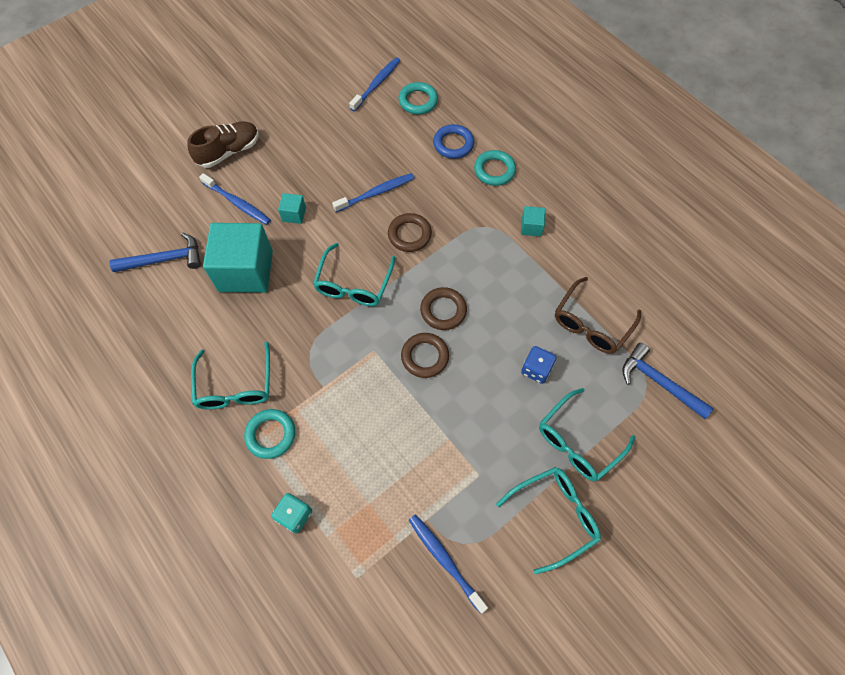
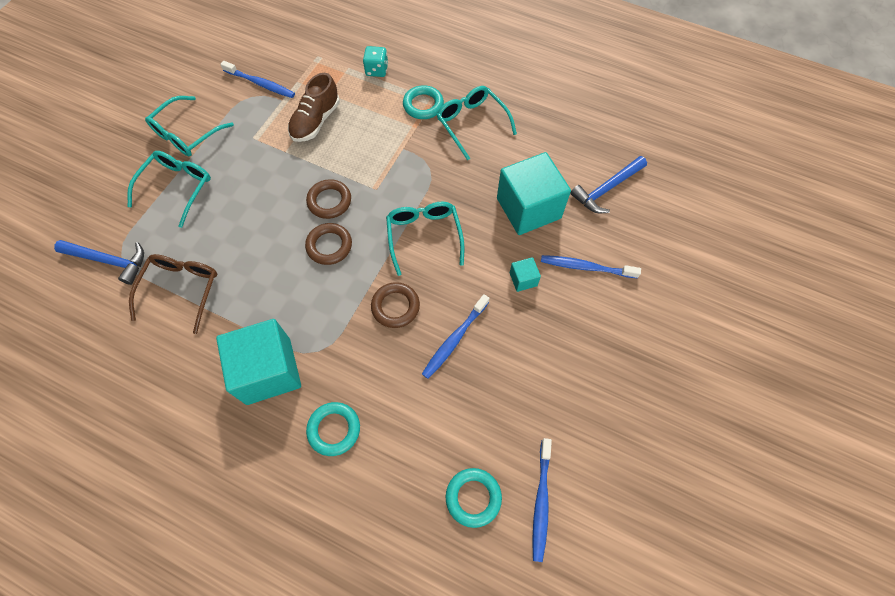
camera: 155 degrees right, 0 degrees up
(229, 152) = (641, 320): brown shoe -> brown shoe (316, 121)
(453, 144) = (398, 446): blue ring -> none
(531, 227) = (268, 371): turquoise cube -> turquoise cube, size x2.33
(536, 369) = (226, 228): blue dice -> none

